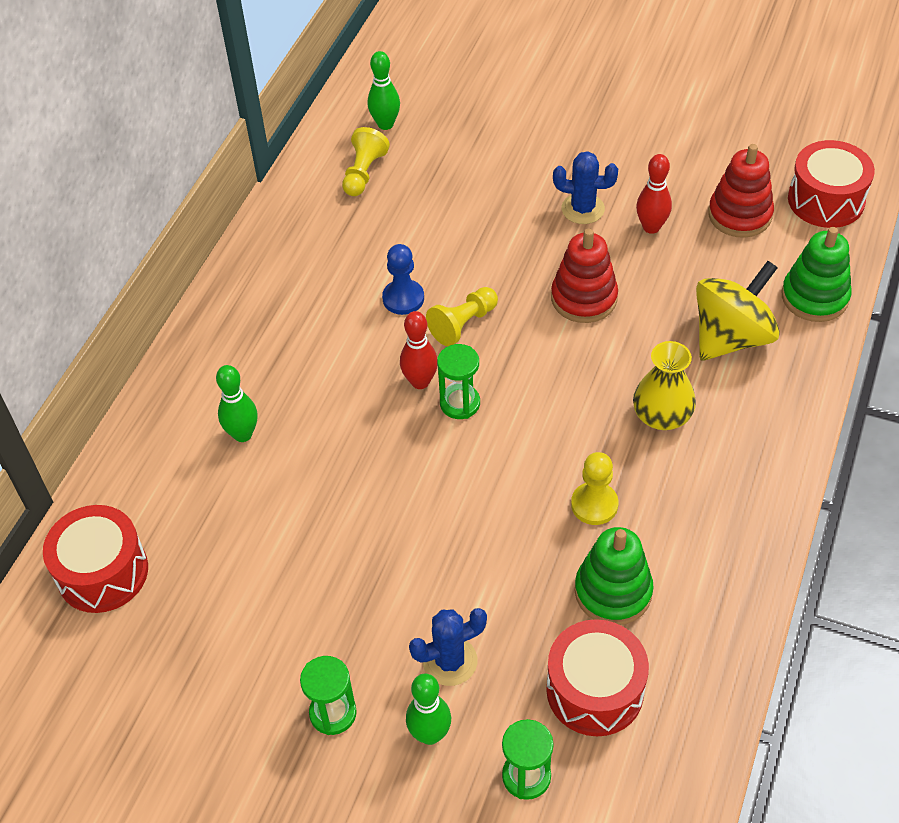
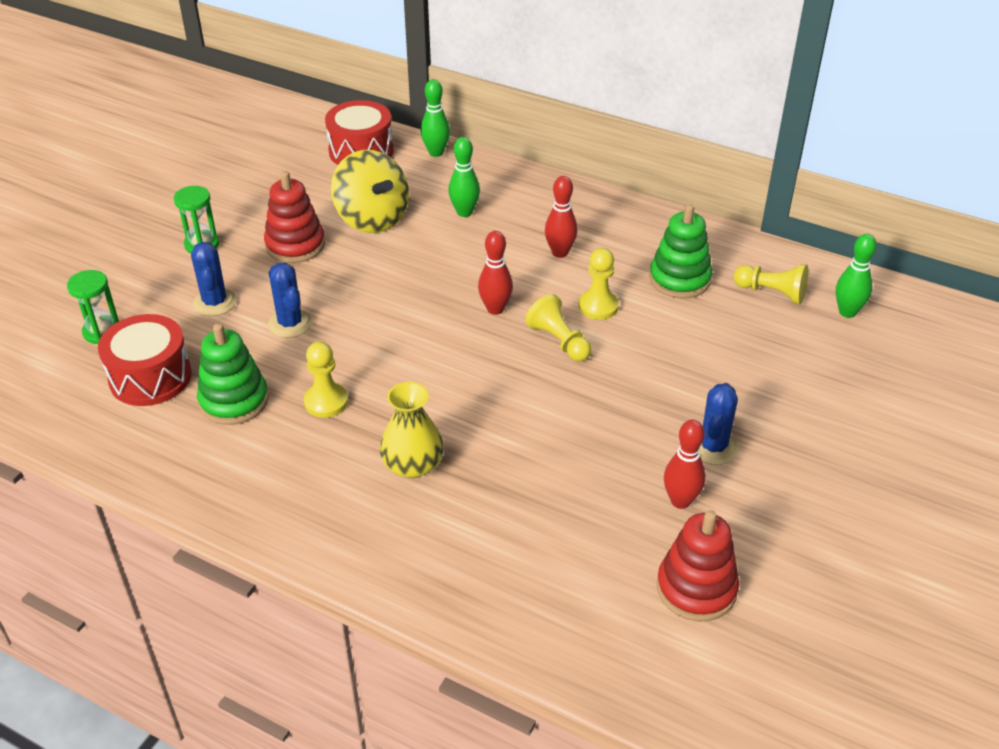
camera: 95 degrees right, 10 degrees down
(315, 337) = (560, 252): none -> red bowling pin
(403, 298) = (598, 306): blue pawn -> yellow pawn
(430, 734) = (161, 288): green bowling pin -> green bowling pin (436, 152)
(460, 403) = (464, 330): green hourglass -> none
(475, 569) = (290, 323): none -> blue cactus
(584, 298) = (579, 429): red stacking toy -> red stacking toy (295, 245)
(731, 337) = (503, 541): yellow spinning top -> yellow spinning top (372, 219)
(814, 297) = (550, 634): green stacking toy -> green stacking toy (679, 279)
(826, 200) = (719, 689): red drum -> none

